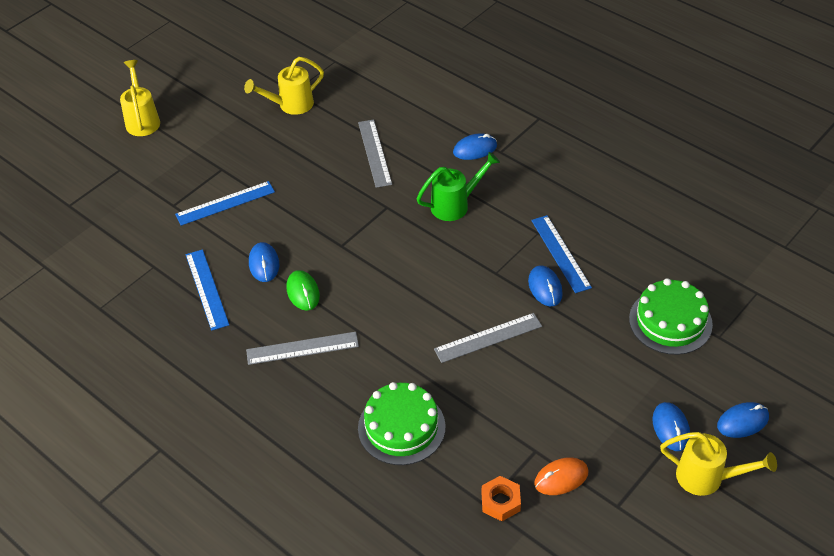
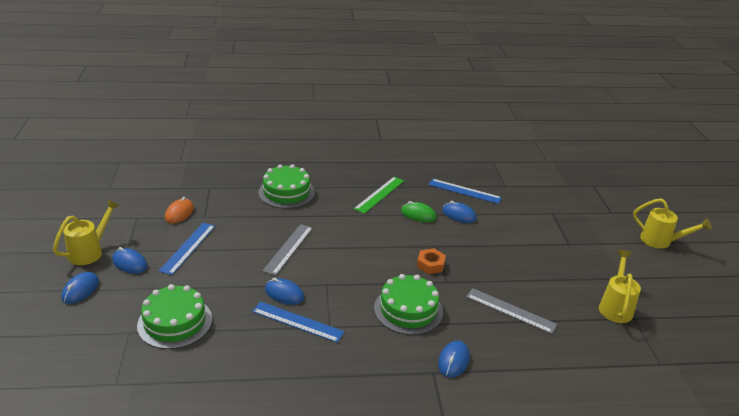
camera: 130 degrees right, 15 degrees down
(225, 203) = (531, 229): blue ruler -> blue ruler (188, 247)
(302, 348) = (379, 194): grey ruler -> green ruler
(455, 205) = (408, 310): green watering can -> green cake
(500, 501) = (203, 191): orange nut -> orange nut (430, 265)
(707, 478) = (89, 252): yellow watering can -> yellow watering can turned 150 degrees clockwise

